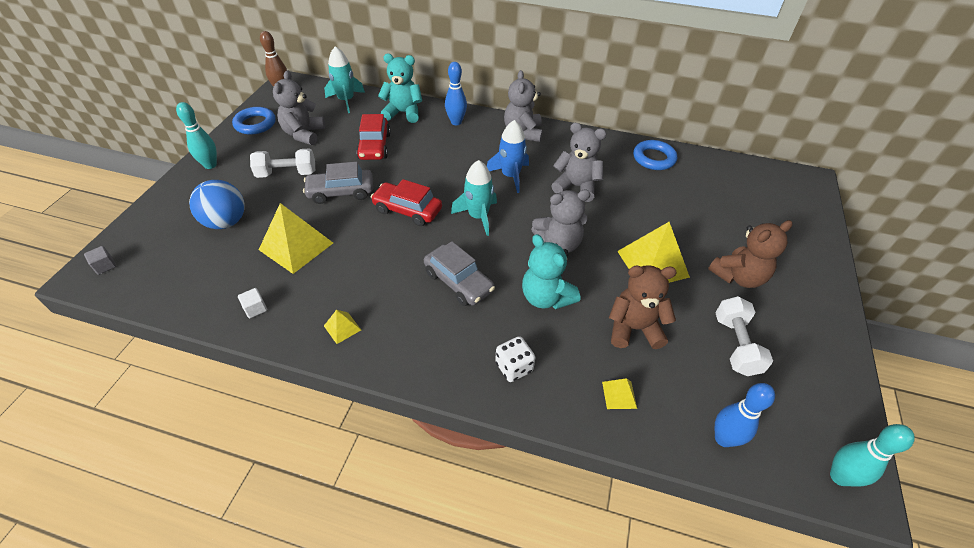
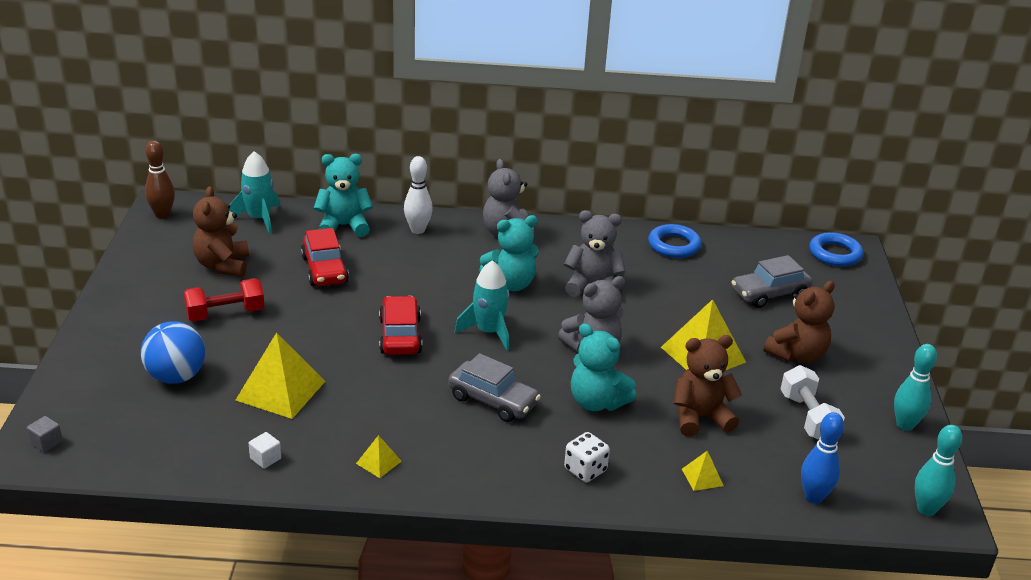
camera: 15 degrees left, 15 degrees down
(210, 165) = (115, 316): turquoise bowling pin -> turquoise bowling pin (905, 425)
(255, 124) = (149, 260): blue ring -> blue ring (835, 254)
(287, 173) = (225, 314): white dumbbell -> red dumbbell
(304, 134) = (223, 266): grey teddy bear -> brown teddy bear
(341, 192) = (307, 326): grey car -> grey car (769, 294)
(407, 210) = (400, 336): red car -> red car turned 75 degrees clockwise
(456, 122) = (418, 230): blue bowling pin -> white bowling pin
(510, 176) = (510, 284): blue rocket -> turquoise teddy bear

